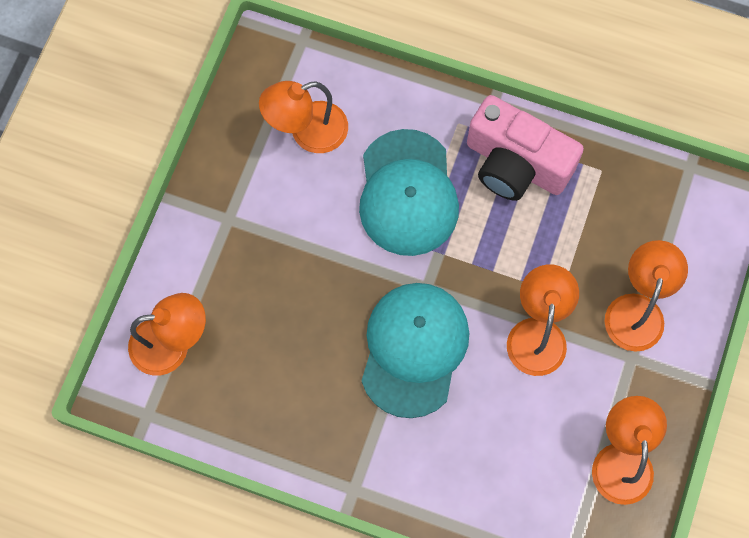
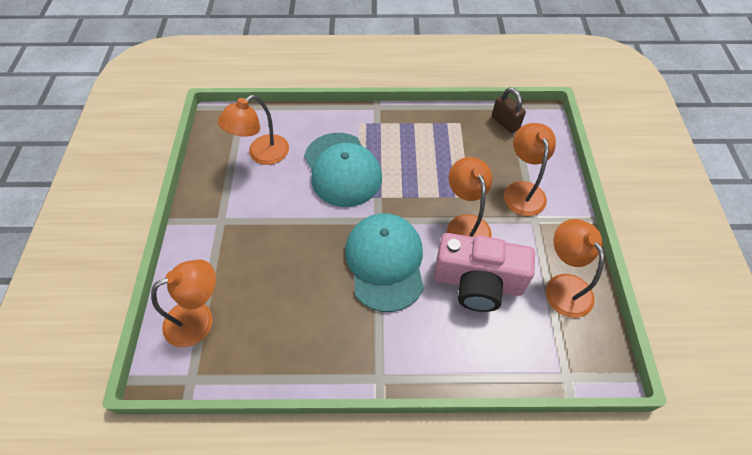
camera: 20 degrees left, 15 degrees down
(516, 164) = (405, 134): pink camera -> pink camera (478, 282)
(667, 192) = (505, 123): none -> brown padlock

